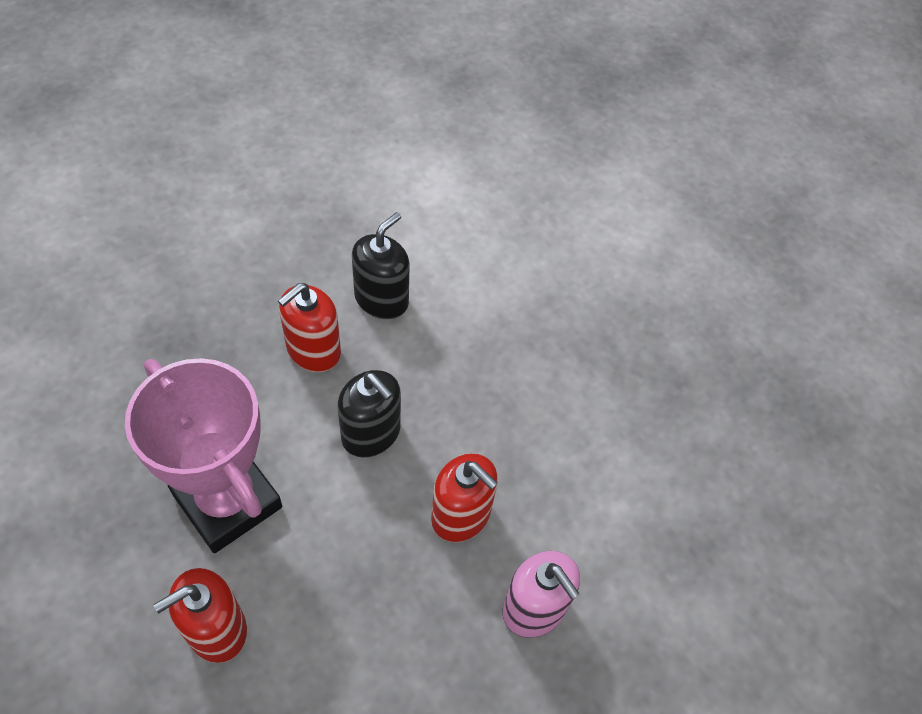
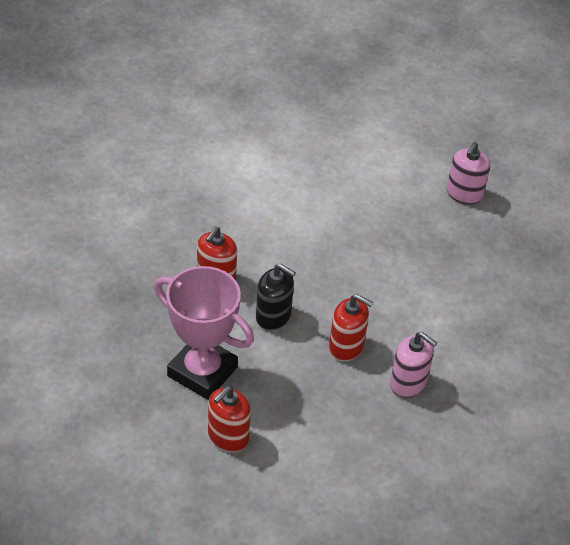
camera: 15 degrees left, 10 degrees down
(381, 299) = (246, 240): black soap dispenser -> none
(727, 302) = (464, 194): none -> pink soap dispenser

